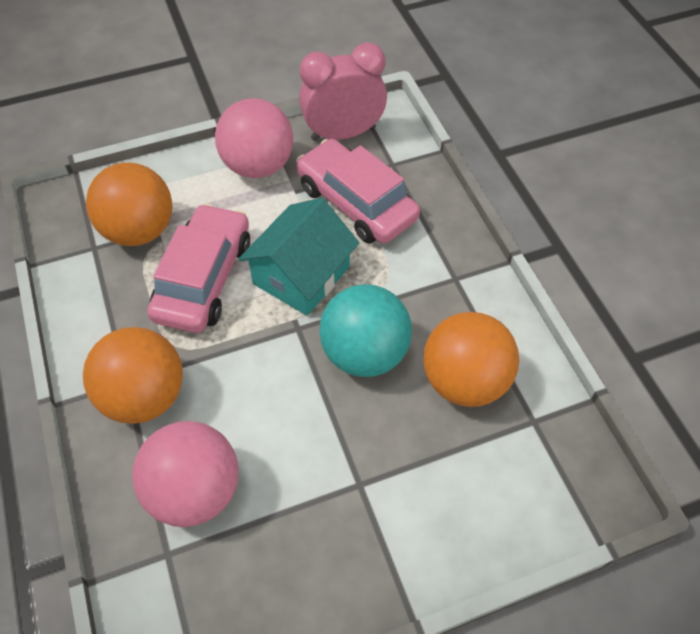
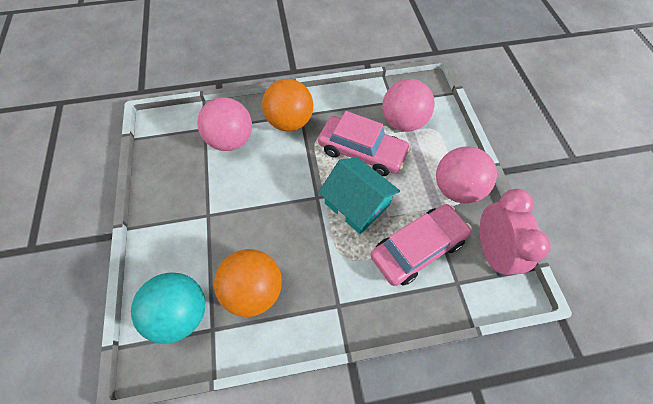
camera: 100 degrees right, 5 degrees up
(139, 230) = (403, 122): orange ball -> pink ball
(364, 353) = (290, 232): turquoise ball -> turquoise ball (181, 313)

